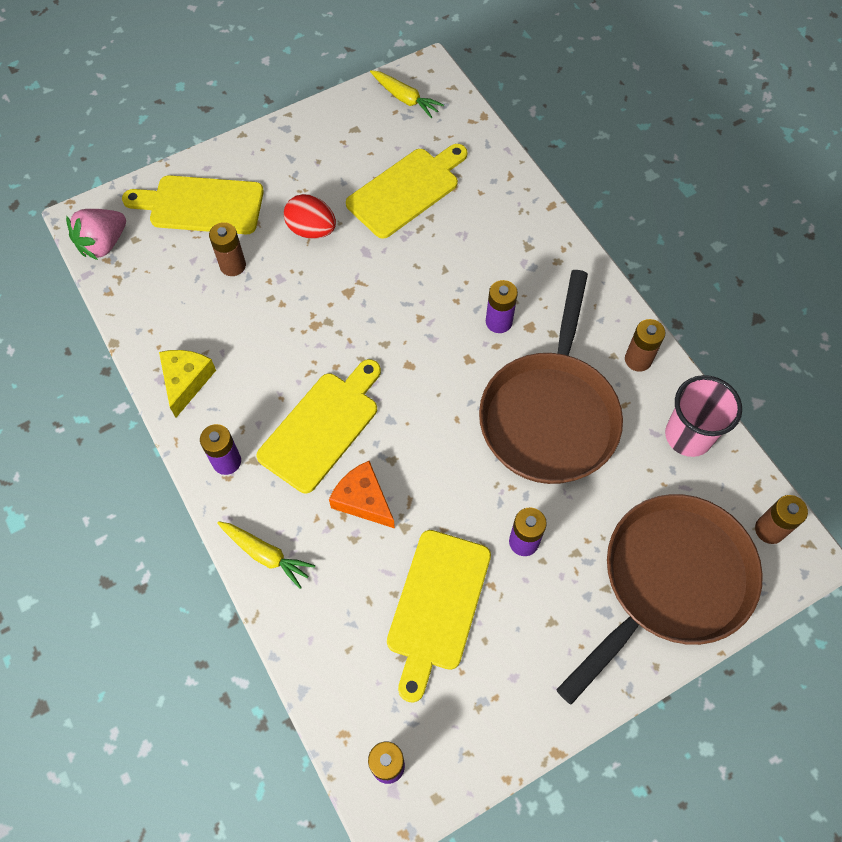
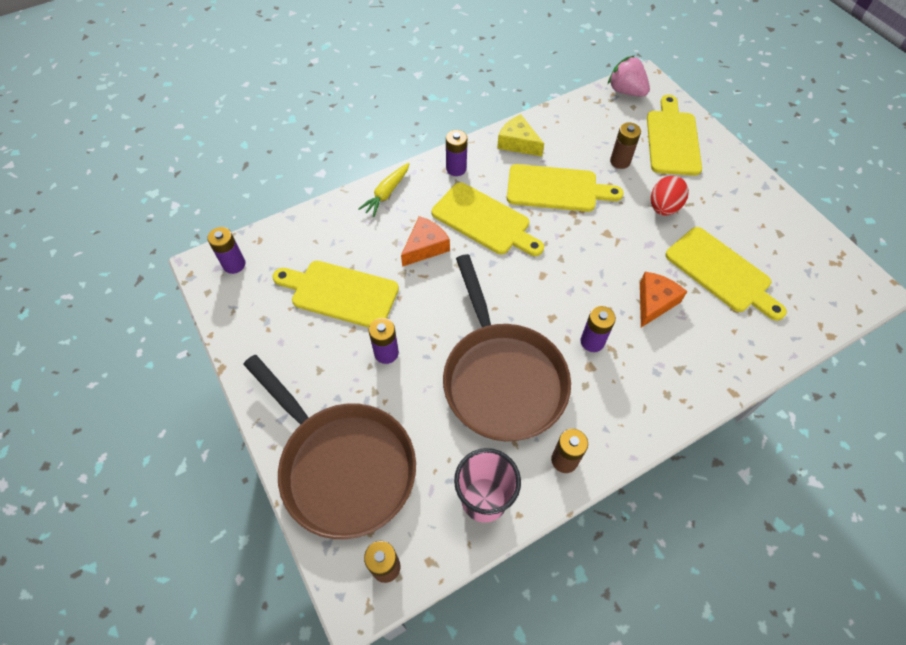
camera: 90 degrees right, 5 degrees down
(186, 381) = (518, 143): yellow cheese -> yellow cheese turned 150 degrees counterclockwise
(273, 340) = (556, 189): none -> yellow cutting board
(405, 98) = (830, 271): yellow carrot -> none
(446, 257) = (654, 302): none -> orange cheese
(550, 414) = (501, 378): brown pan -> brown pan turned 120 degrees counterclockwise

